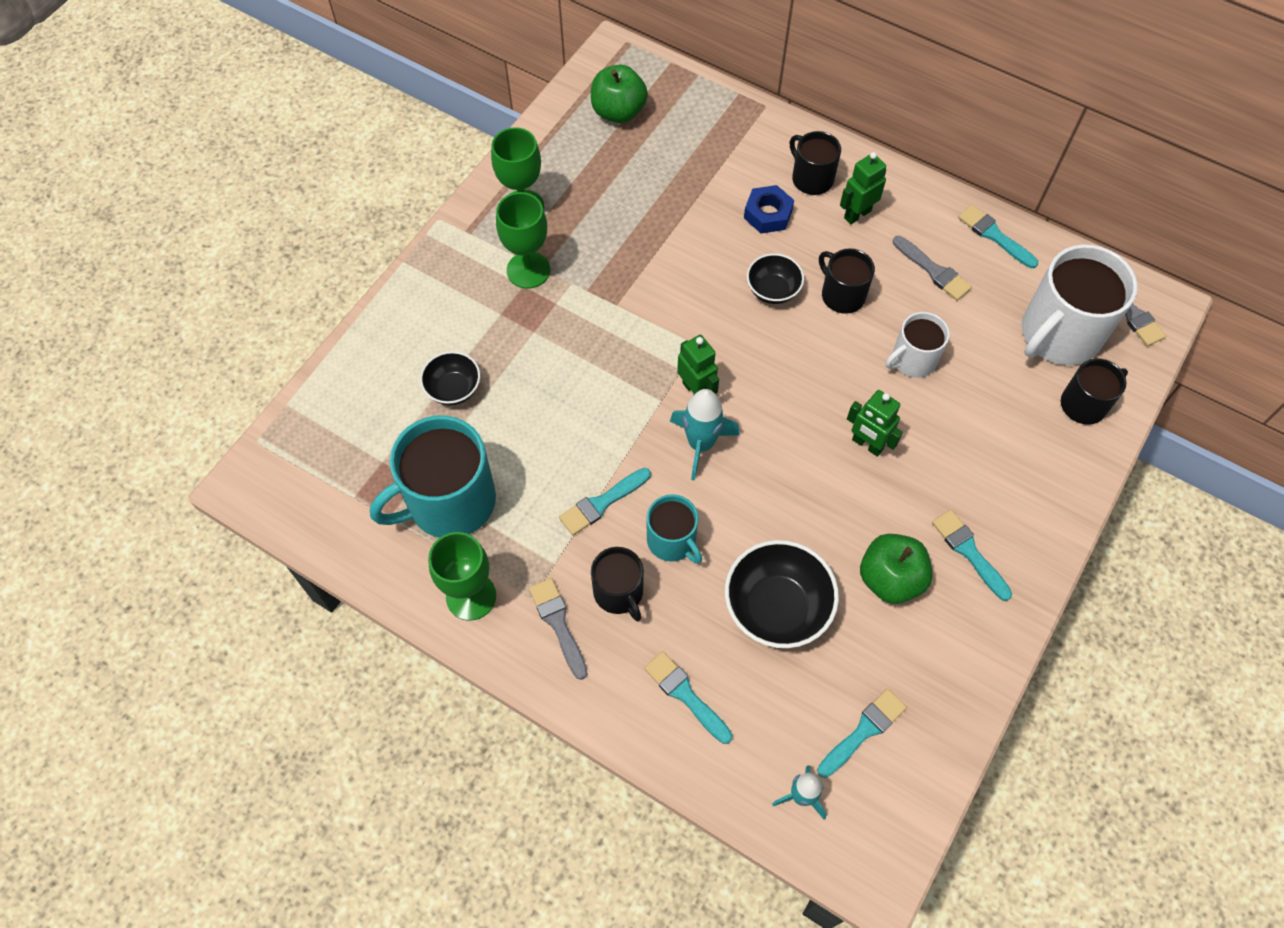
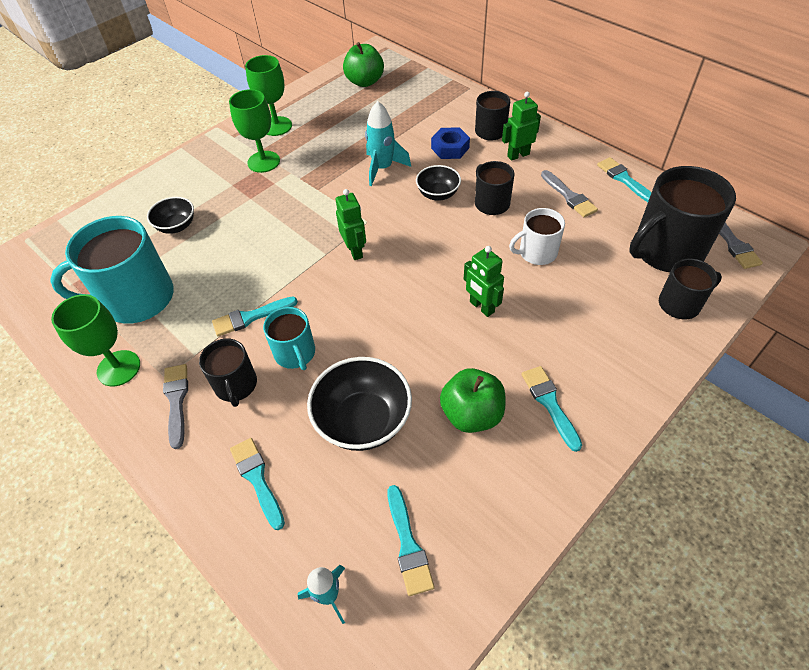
camera: 15 degrees right, 10 degrees down
(701, 444) = (345, 287): turquoise rocket -> turquoise rocket (383, 168)
(863, 731) = (408, 544): turquoise brush -> turquoise brush turned 105 degrees clockwise
(1059, 334) = (666, 251): white mug -> black mug

